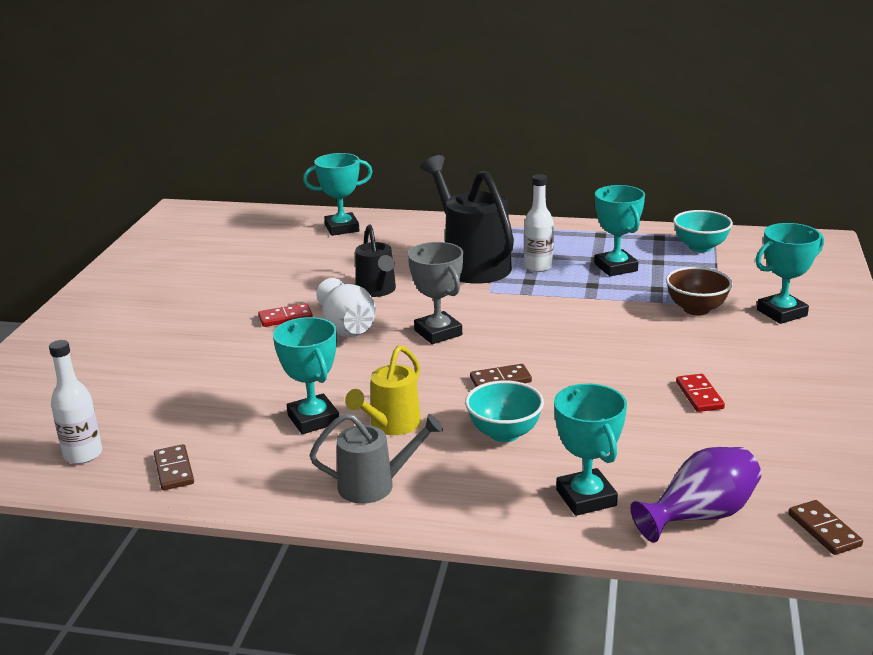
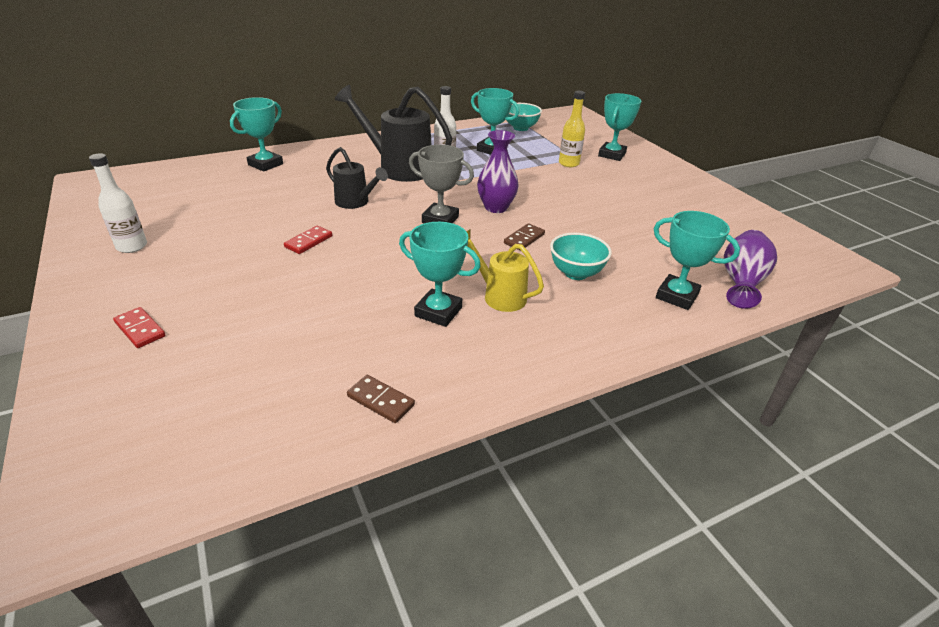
camera: 40 degrees left, 10 degrees up
(83, 454) = (272, 426): white bottle -> white bottle (132, 246)
(347, 328) = (370, 235): white vase -> none
(375, 485) = (550, 343): grey watering can -> none
(390, 425) = (499, 295): yellow watering can -> yellow watering can turned 135 degrees clockwise
(519, 337) = (496, 207): none -> purple vase
(696, 309) = (568, 163): brown bowl -> yellow bottle
(699, 395) = (641, 212): red domino -> red domino (140, 329)
(824, 530) = (798, 266): brown domino -> none

